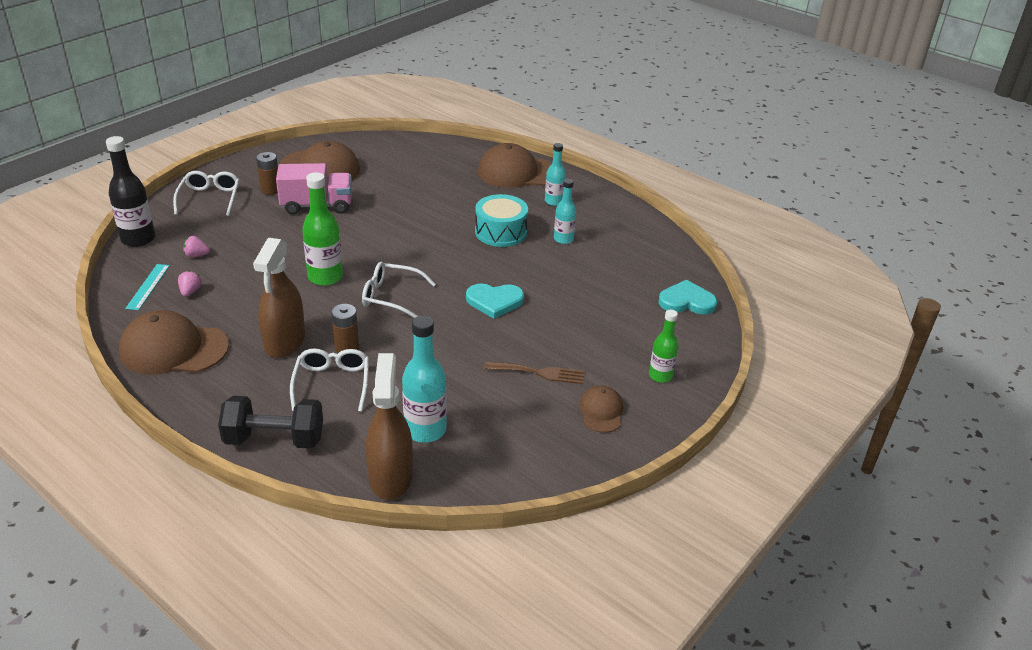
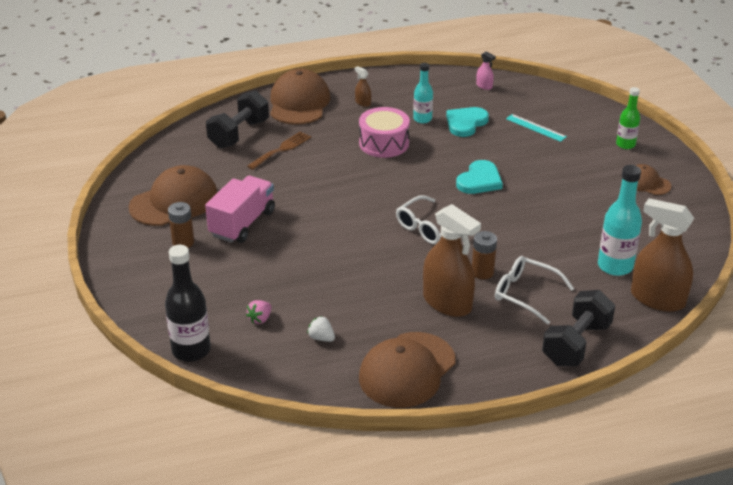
camera: 55 degrees left, 0 degrees up
(148, 286) = (288, 363): turquoise ruler -> turquoise ruler (535, 128)
(190, 292) = (321, 338): pink strawberry -> white strawberry
(210, 198) = (159, 284): white glasses -> none
(325, 277) = (368, 253): green bottle -> none
(440, 162) = (239, 134): none -> black dumbbell
(501, 232) = (384, 143): turquoise drum -> pink drum
(517, 172) = (299, 103): brown cap -> brown cap turned 150 degrees clockwise
(539, 373) = (585, 192): brown fork -> brown fork (281, 149)
(554, 201) = (363, 103): turquoise bottle -> brown spray bottle
(663, 255) = (484, 86): none -> pink spray bottle
(686, 301) = (549, 100): turquoise heart -> turquoise heart (466, 123)

